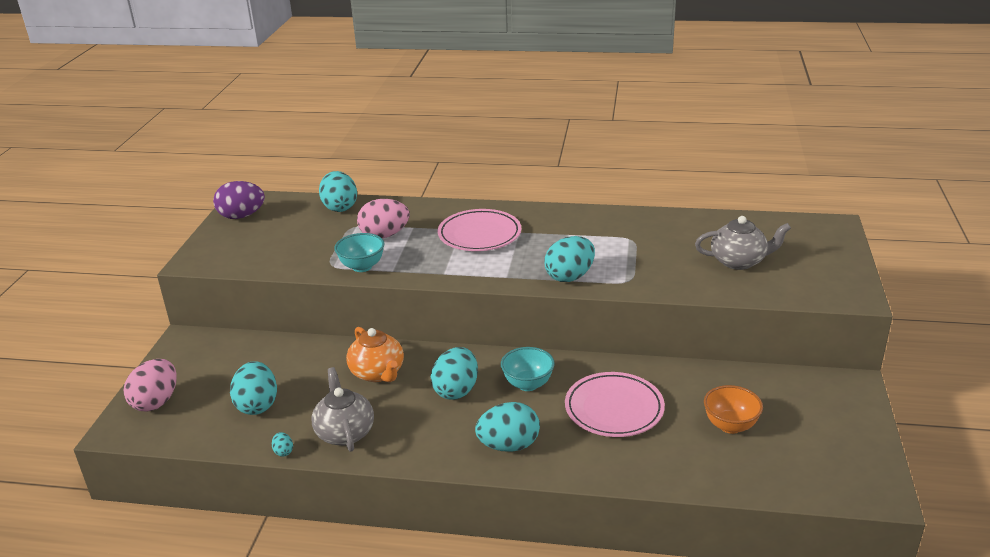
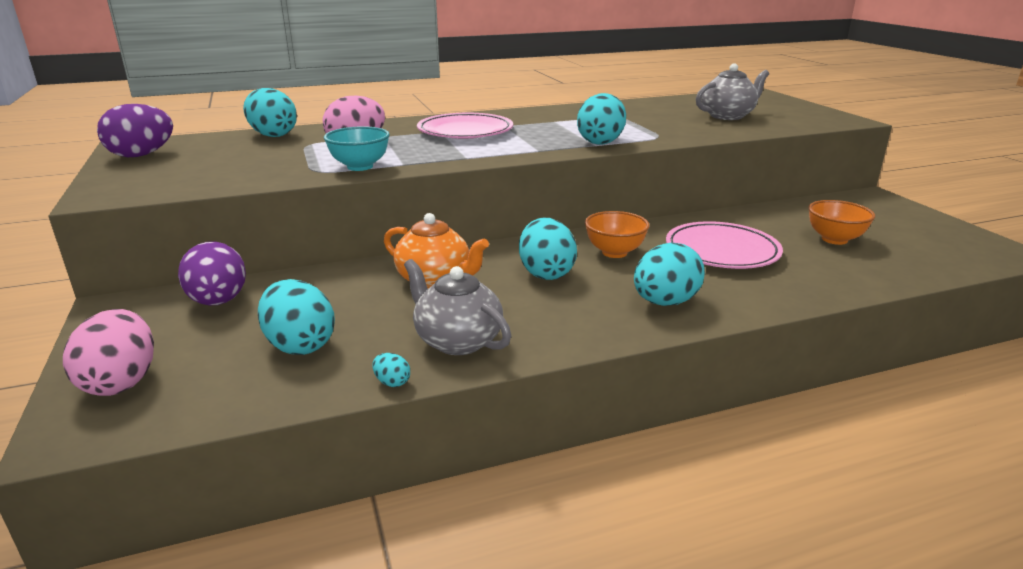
camera: 30 degrees left, 5 degrees down
(239, 353) = (218, 302): none -> purple egg
(528, 384) = (614, 252): turquoise bowl -> orange bowl

